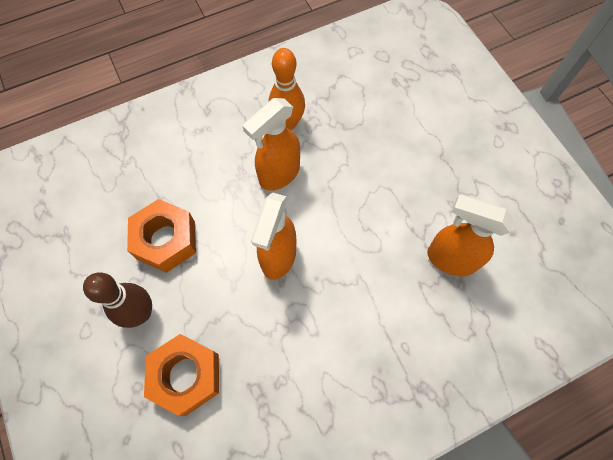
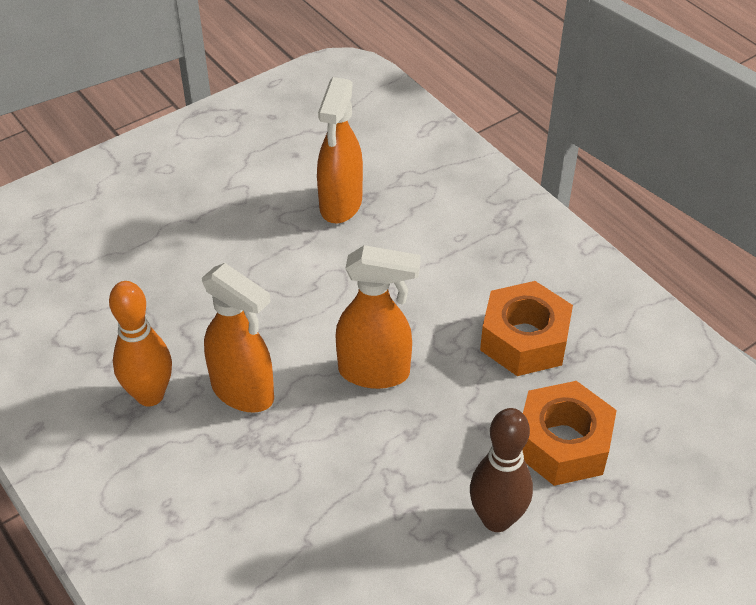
camera: 100 degrees left, 20 degrees down
(166, 240) = (377, 515): orange nut -> orange nut (524, 339)

